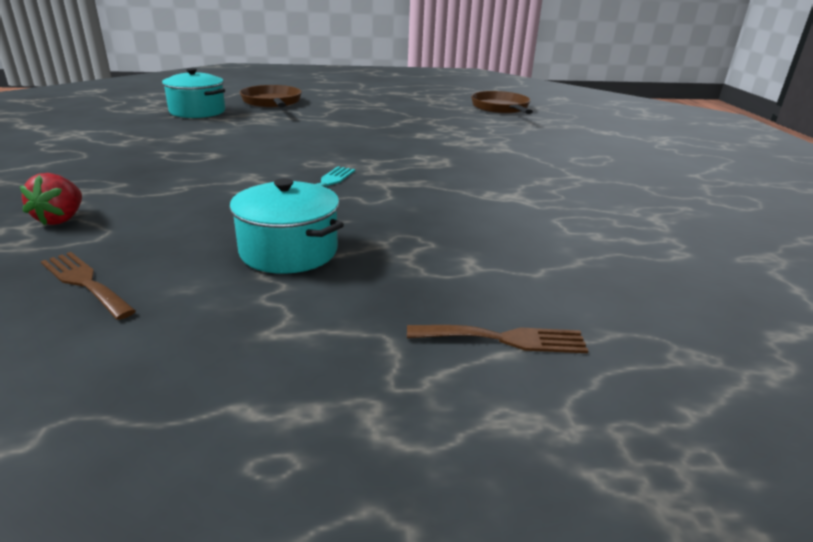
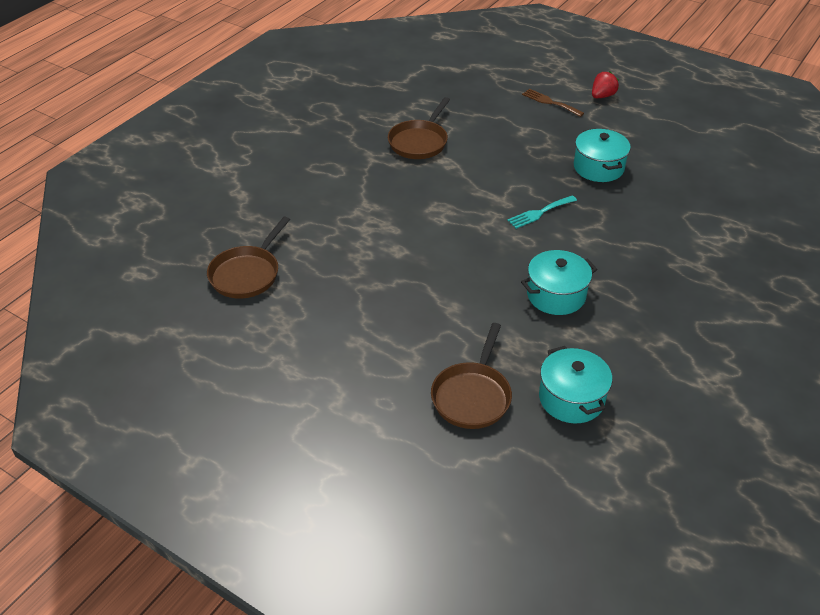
camera: 140 degrees left, 15 degrees up
(61, 219) = (709, 237): red strawberry -> red strawberry (602, 96)
(85, 282) = (695, 183): brown fork -> none
(249, 142) = (556, 295): none -> turquoise pot
(568, 204) = (419, 142): none -> brown pan

